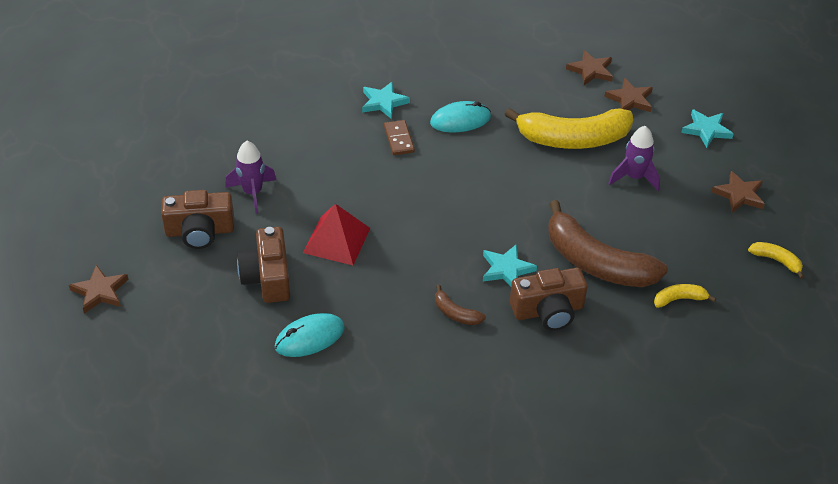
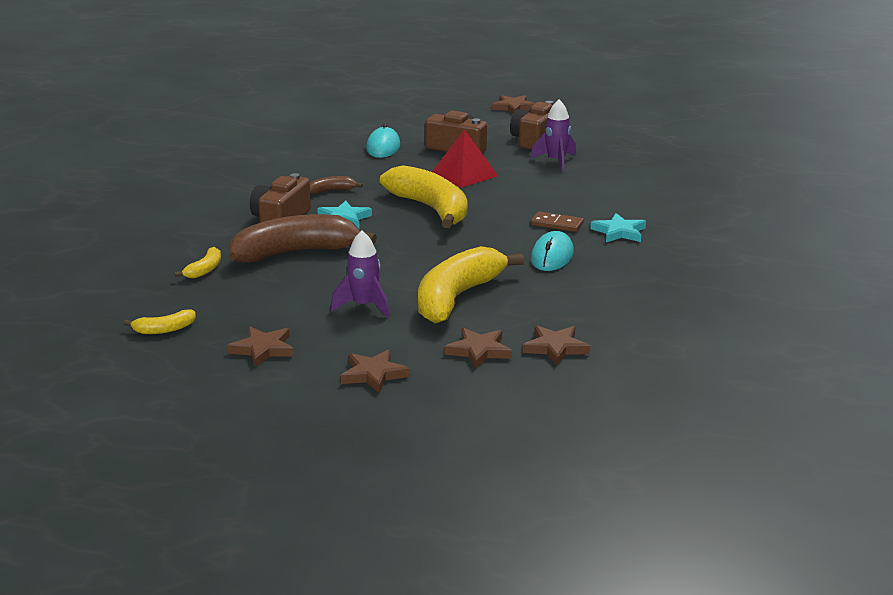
camera: 125 degrees right, 20 degrees down
(434, 225) = (431, 209): none -> yellow banana
(706, 130) = (374, 374): turquoise star -> brown star

